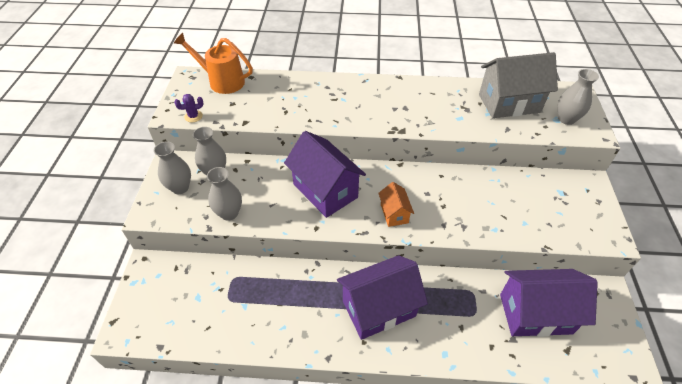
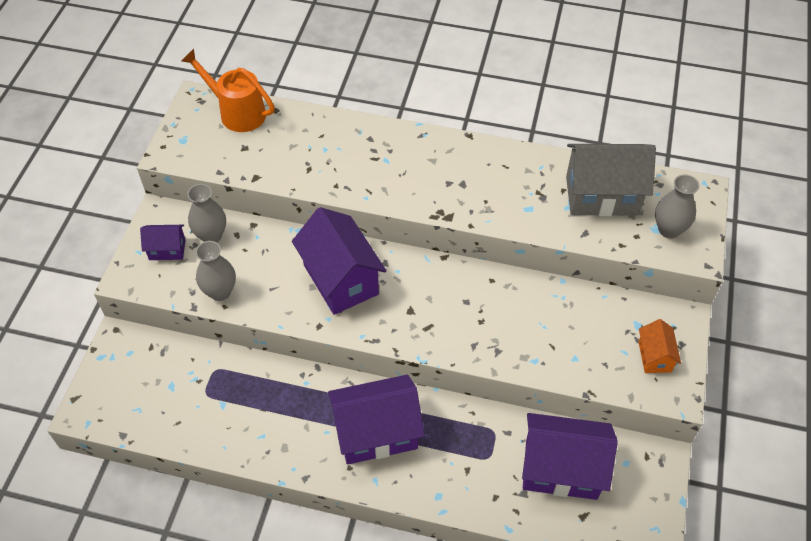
camera: 10 degrees right, 5 degrees up
(180, 187) = (167, 250): grey vase -> purple house
(193, 116) = (194, 160): purple cactus -> none
(394, 213) = (417, 322): orange house -> orange house (654, 356)

